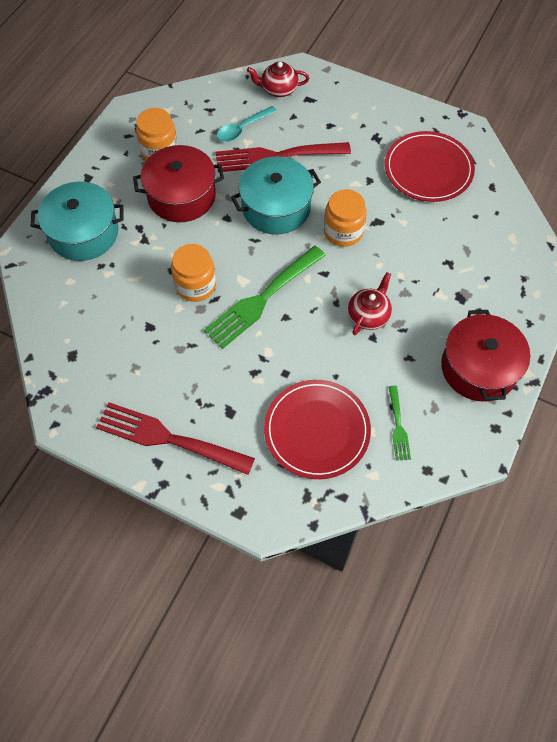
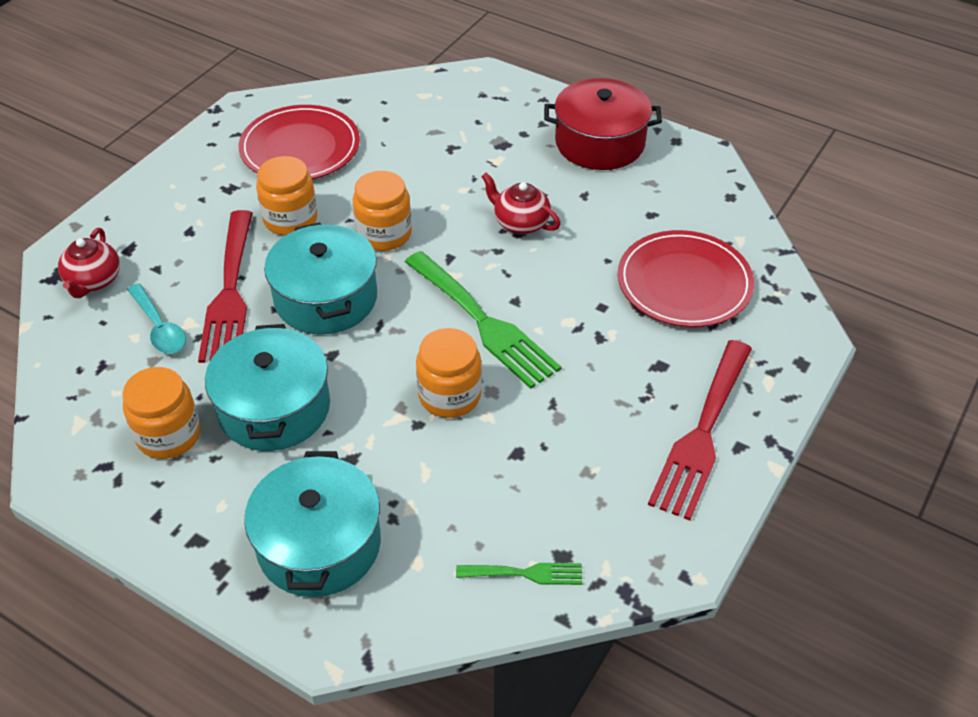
camera: 85 degrees left, 15 degrees down
(181, 196) = (274, 408): red pot -> turquoise pot
(350, 176) = (290, 219): none -> orange jar
(398, 426) = (676, 213): green fork -> green fork (525, 573)

